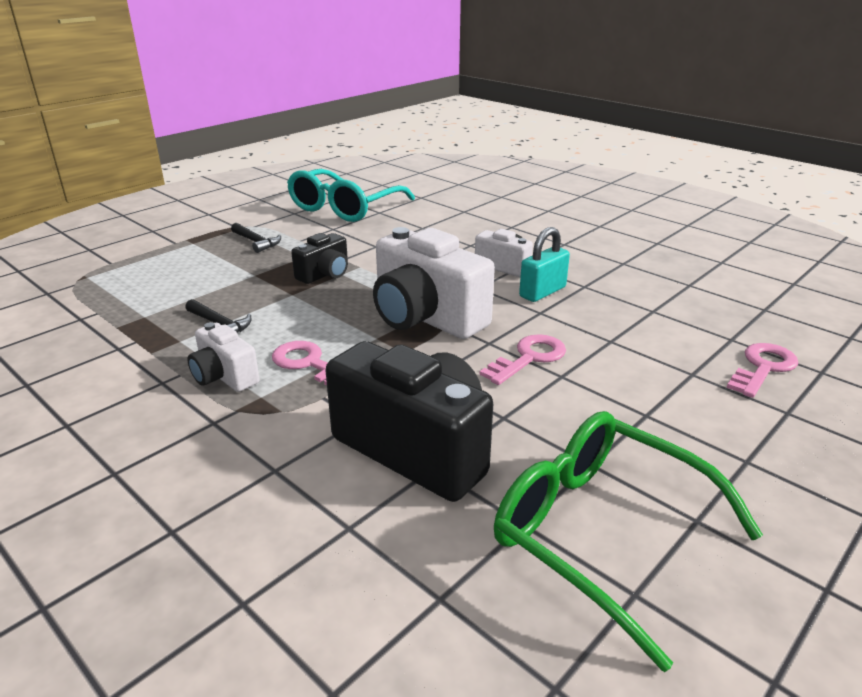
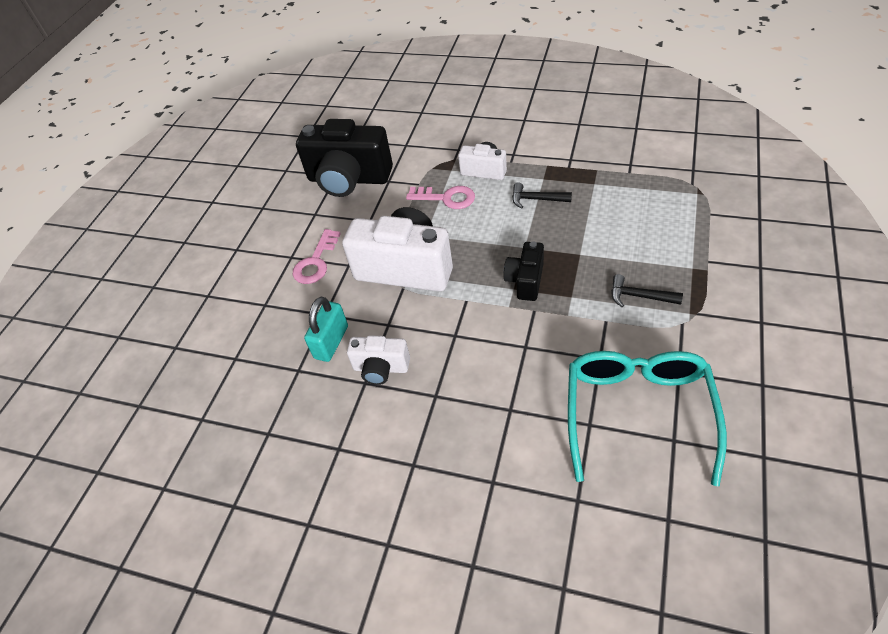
camera: 160 degrees right, 20 degrees up
(601, 533) = (252, 179): green glasses -> none
(763, 368) = (158, 322): pink key -> none

